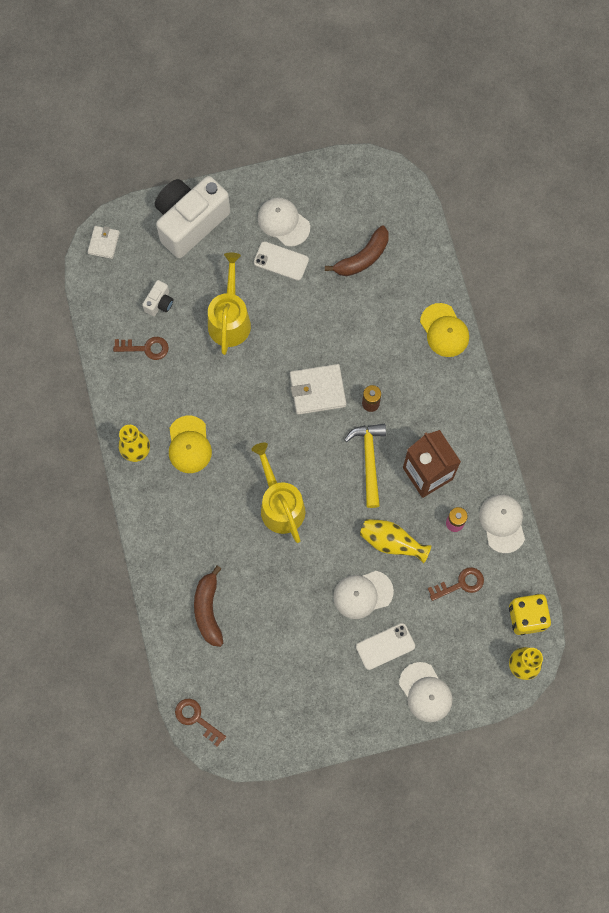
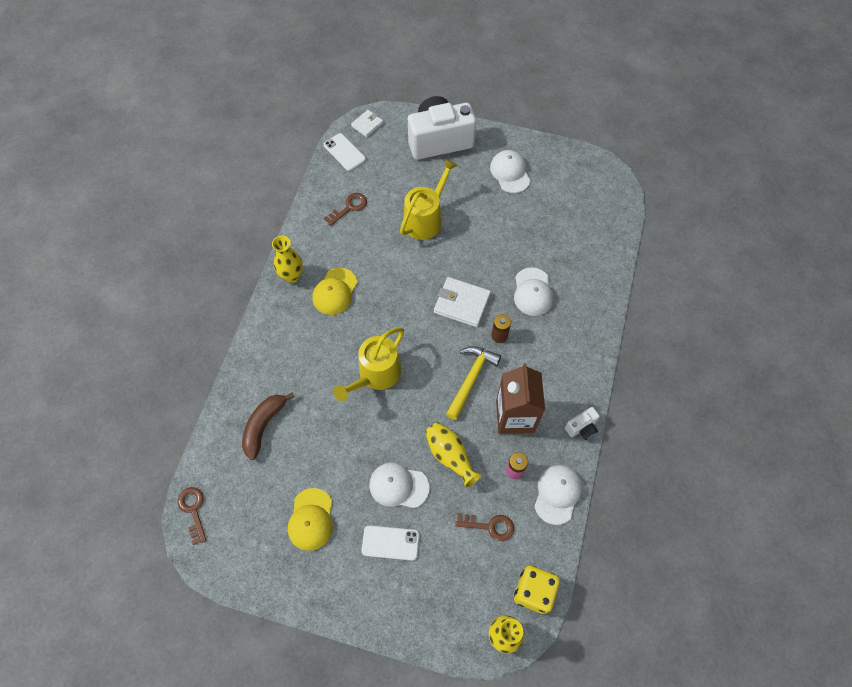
camera: 30 degrees right, 10 degrees down
(146, 348) = (349, 207): brown key -> brown key turned 75 degrees counterclockwise
(159, 303) = (380, 182): white camera -> white camera (581, 428)
(280, 505) = (376, 375): yellow watering can -> yellow watering can turned 150 degrees counterclockwise
(281, 261) = (491, 198): white phone -> white phone (344, 152)
(362, 258) = (557, 226): brown banana -> none
(425, 692) = (401, 606): white cap -> white cap (532, 292)
(444, 330) = (594, 311): yellow cap -> yellow cap (311, 519)

